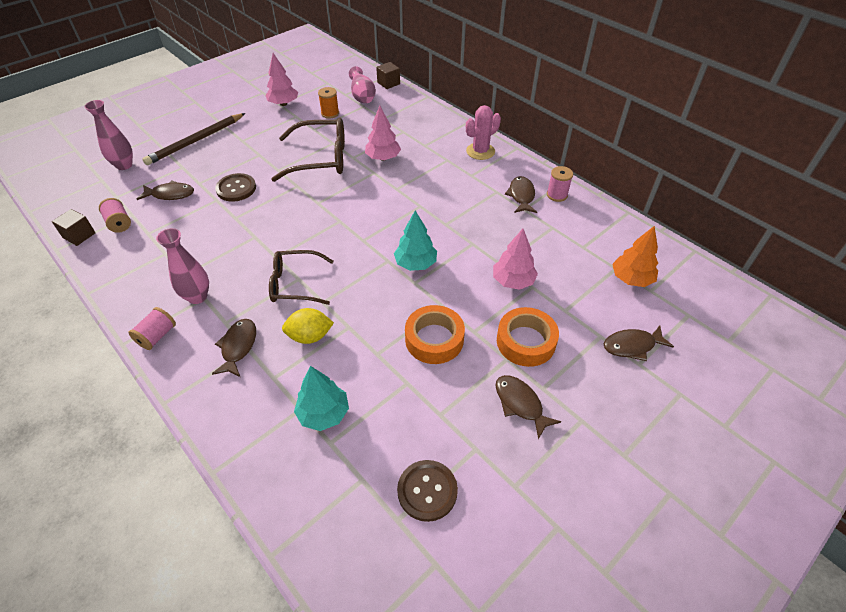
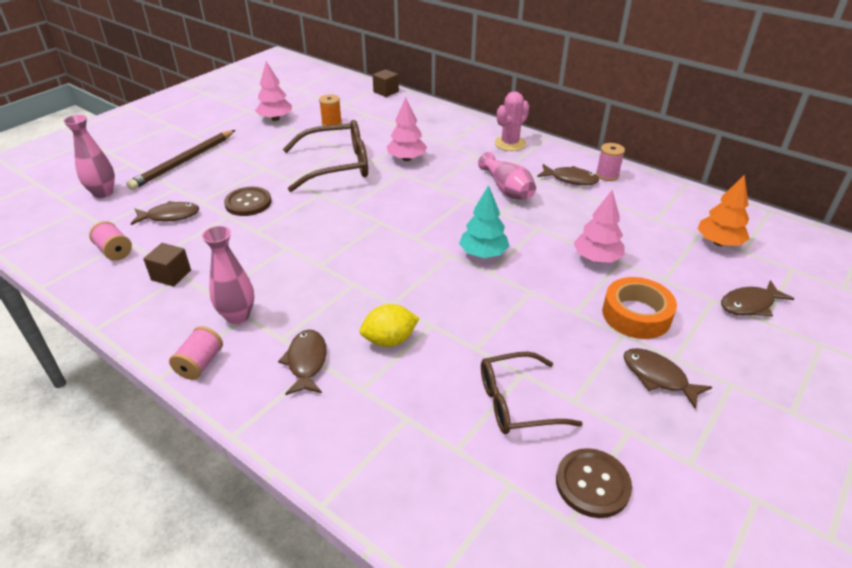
camera: 10 degrees left, 10 degrees down
(79, 235) = (66, 269): brown cube -> brown cube (171, 275)
(295, 284) = (352, 289): brown glasses -> brown glasses (516, 402)
(324, 413) = (437, 419): turquoise tree -> none
(362, 95) = (361, 105): pink vase -> pink vase (507, 189)
(434, 339) = (535, 325): orange tape -> none
(521, 196) = (570, 179): brown fish -> brown fish turned 120 degrees clockwise

